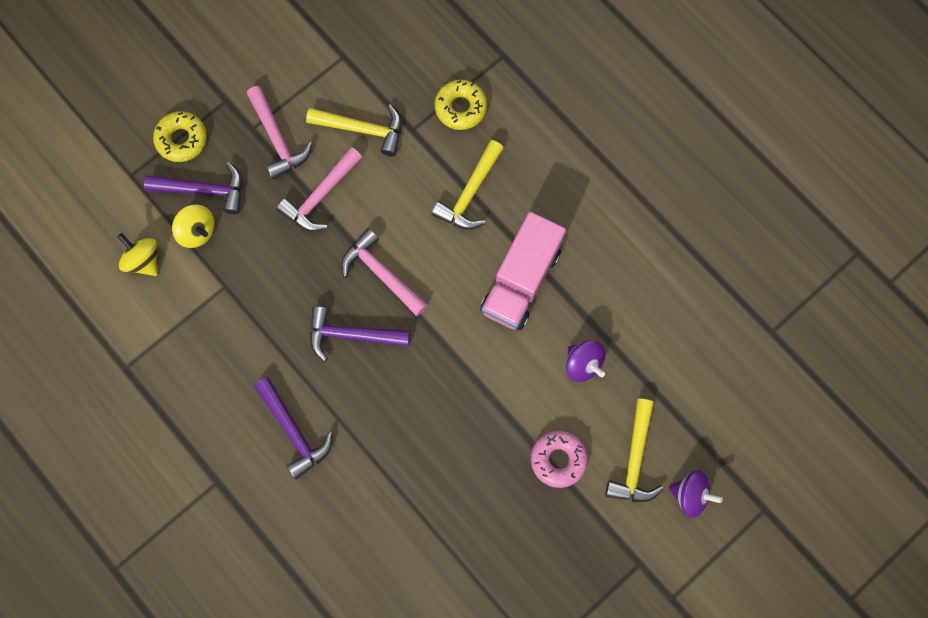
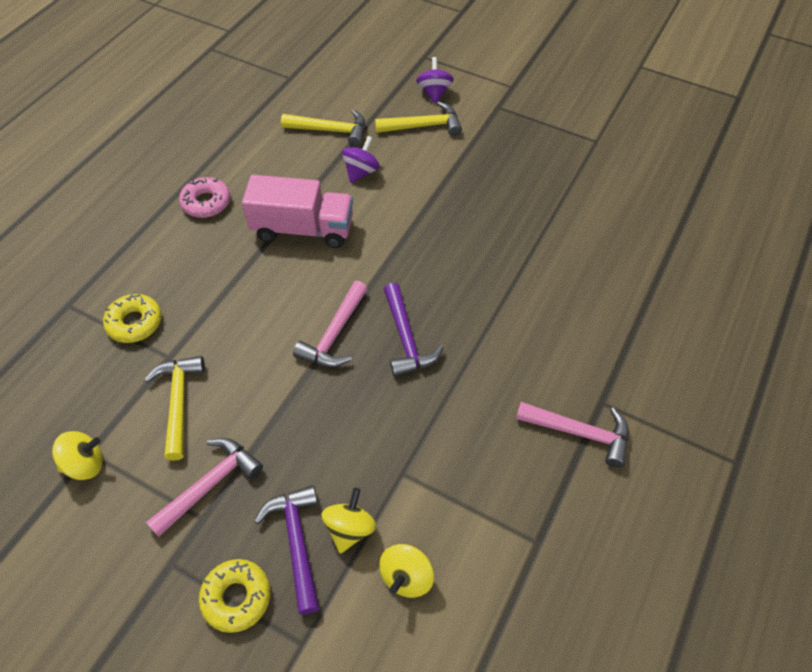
camera: 110 degrees left, 20 degrees down
(294, 431) = (520, 354): purple hammer -> none
(320, 196) = (268, 416): pink hammer -> pink hammer (580, 433)
(333, 53) = (85, 464): none -> yellow spinning top
(470, 193) = (228, 289): yellow hammer -> yellow hammer (331, 131)
(558, 459) = (447, 167): pink donut -> pink donut (206, 202)

